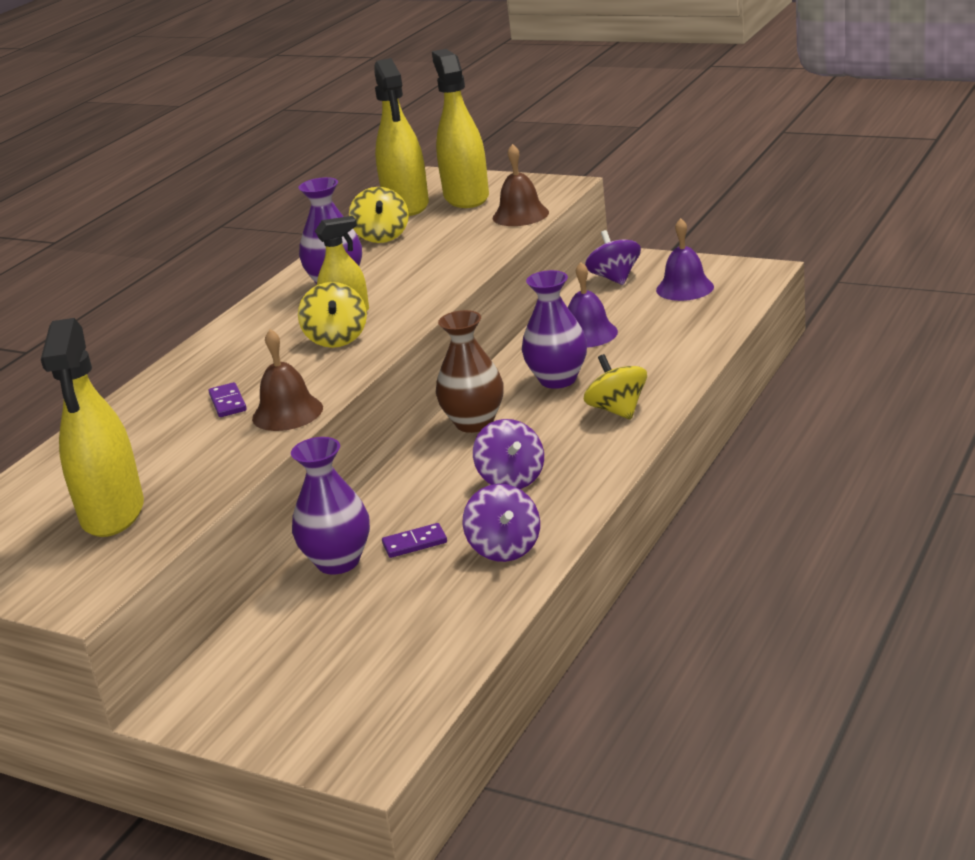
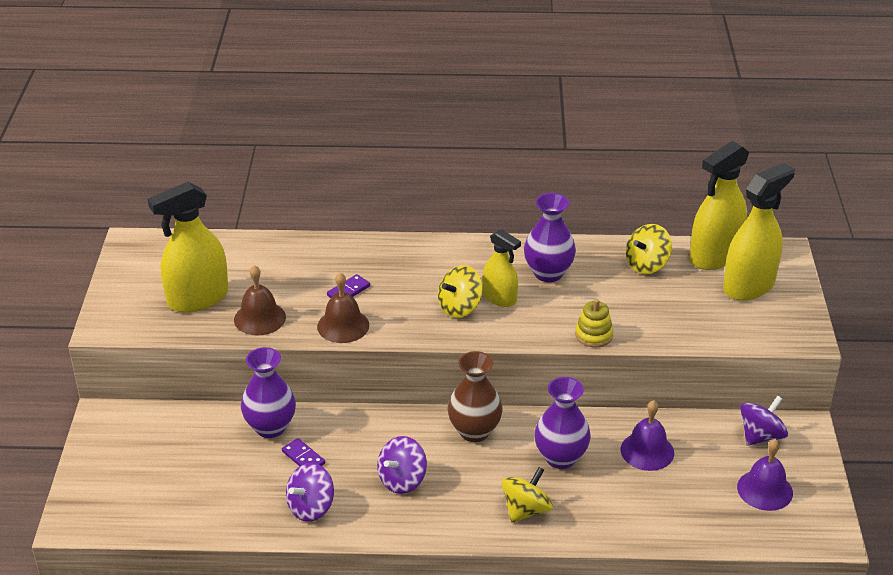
camera: 60 degrees right, 10 degrees up
(459, 275) = (593, 335): none -> yellow stacking toy
(520, 215) = (727, 332): brown bell -> brown bell (260, 318)

